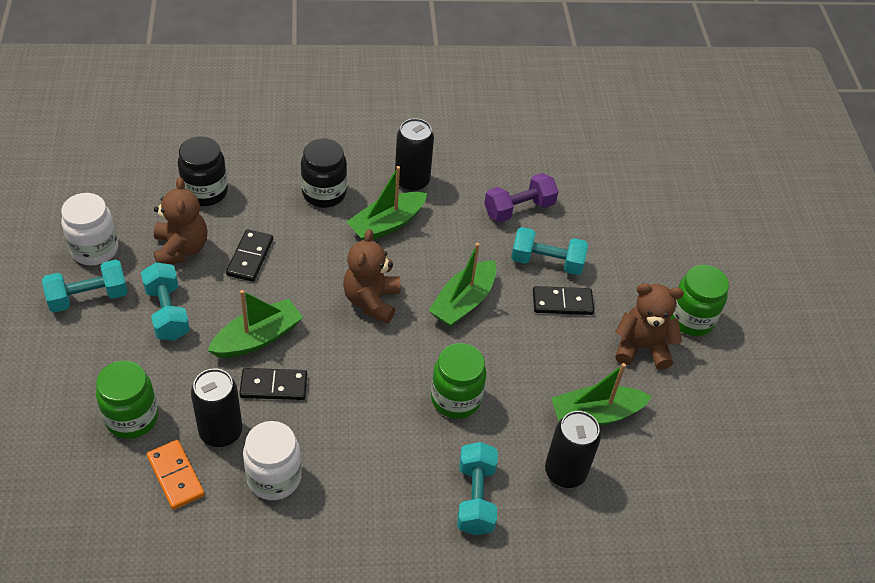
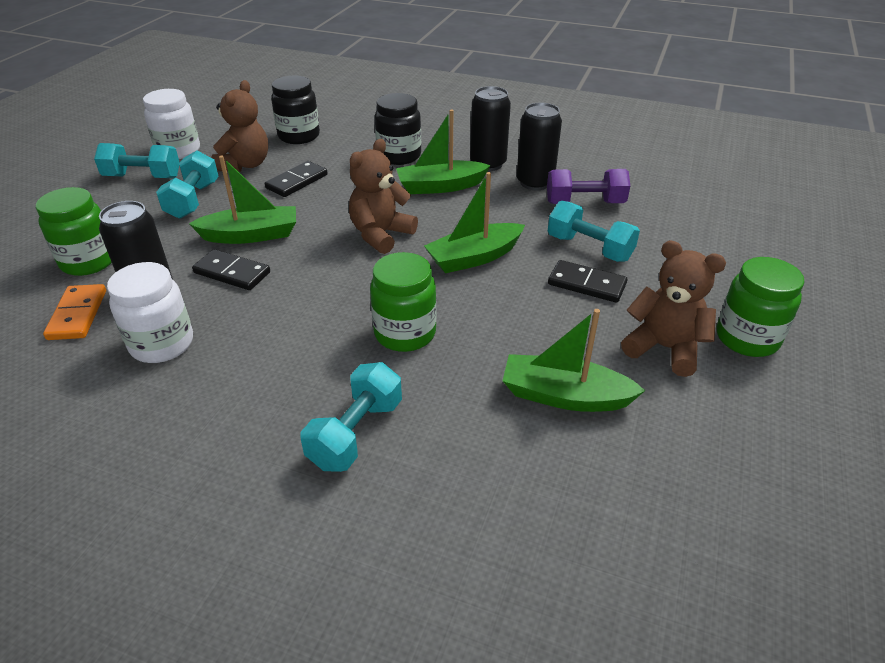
camera: 30 degrees right, 10 degrees down
(565, 472) = (486, 443): black can -> black can (535, 182)

